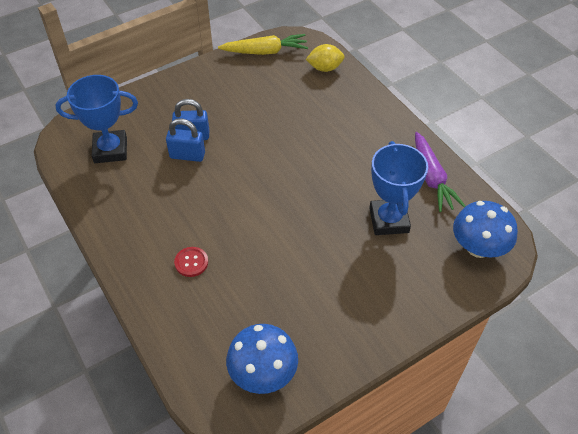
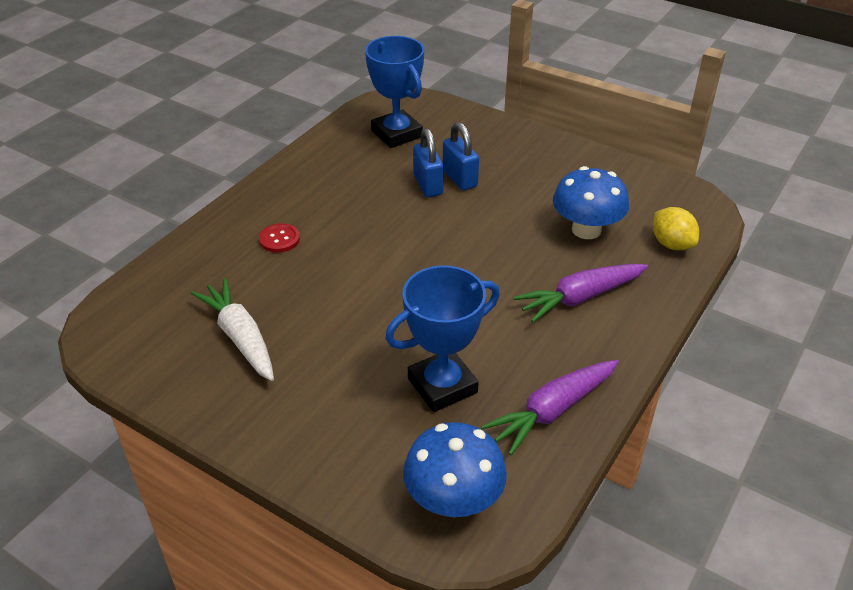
camera: 65 degrees right, 10 degrees down
(263, 373) = (157, 341): blue mushroom -> blue mushroom (586, 230)
(264, 52) = (649, 185): yellow carrot -> none
(288, 317) = (240, 338): none -> white carrot
(348, 127) = (581, 298): none -> purple carrot

